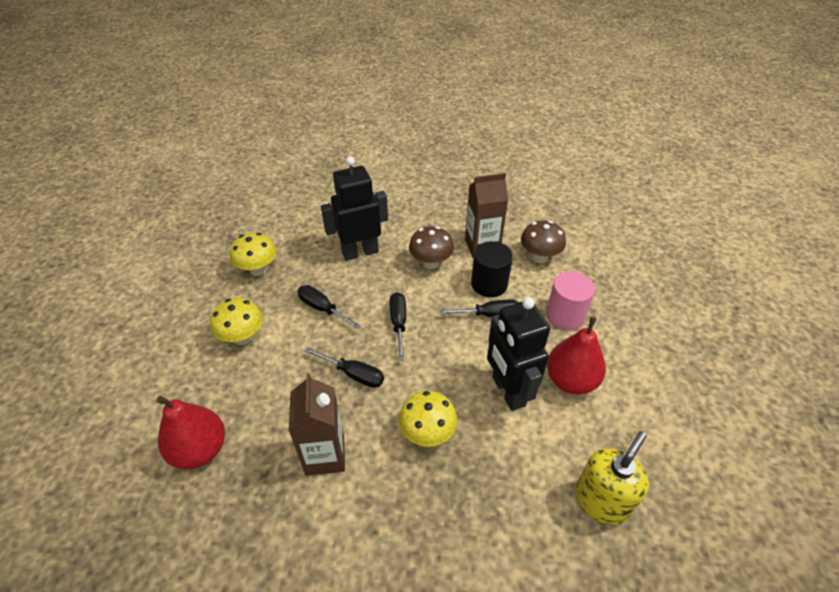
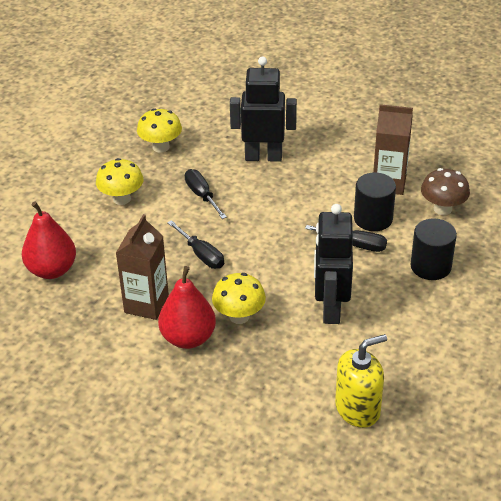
camera: 25 degrees right, 5 degrees down
(398, 324) = (264, 227): black screwdriver -> none
(431, 263) = (327, 184): brown mushroom -> none
(565, 315) = (430, 266): pink cylinder -> black cylinder
(571, 380) = (396, 318): red pear -> red pear (188, 338)

